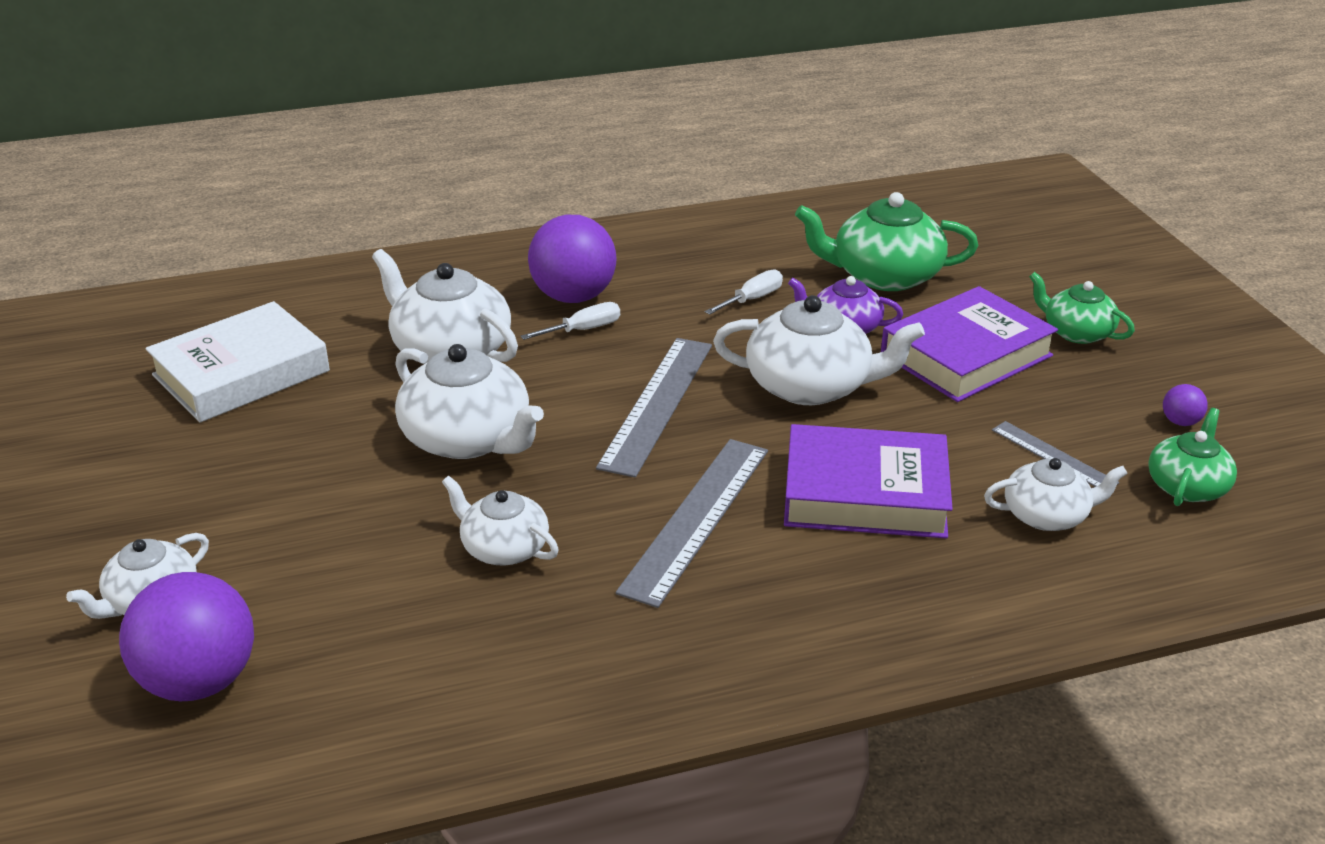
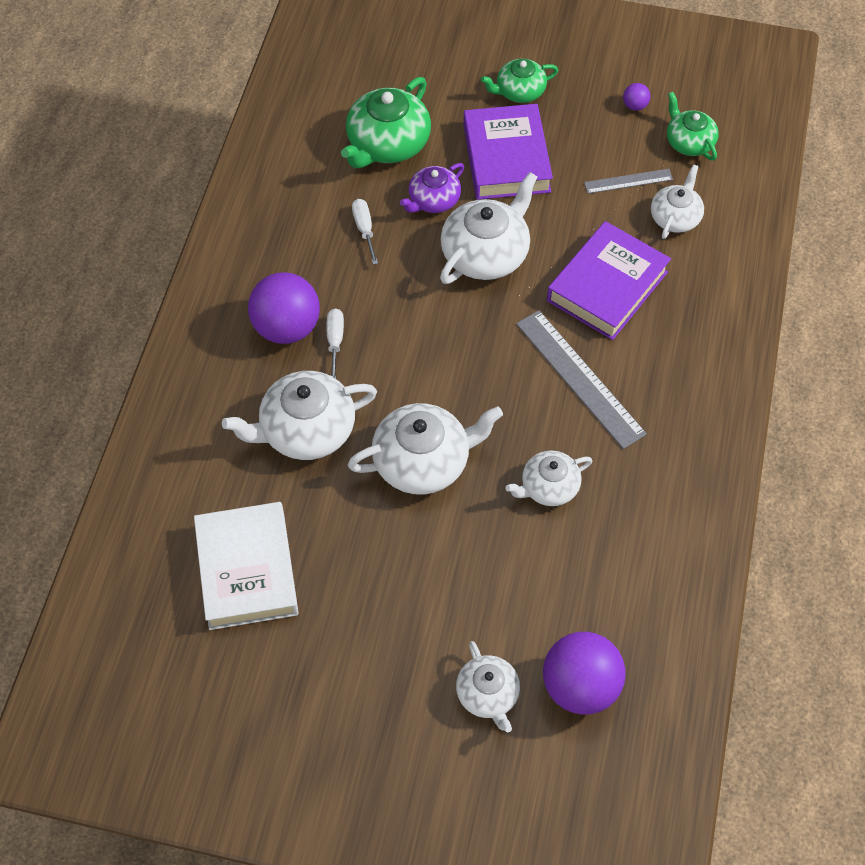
camera: 60 degrees left, 25 degrees up
(657, 404) = (452, 342): grey ruler -> none

